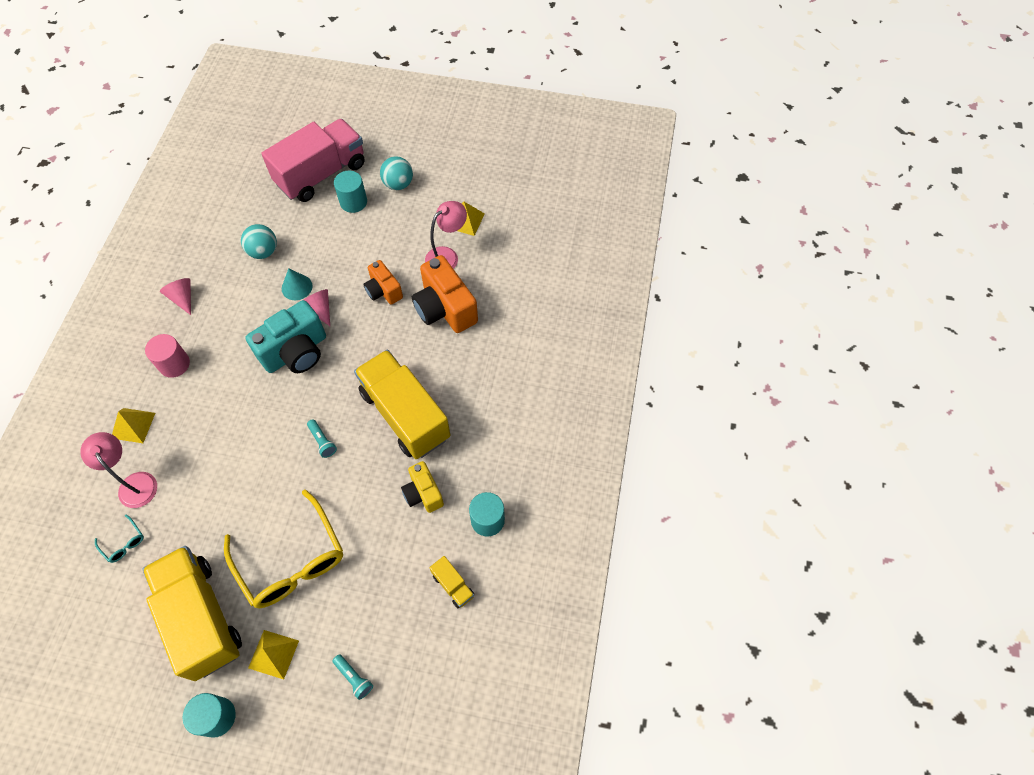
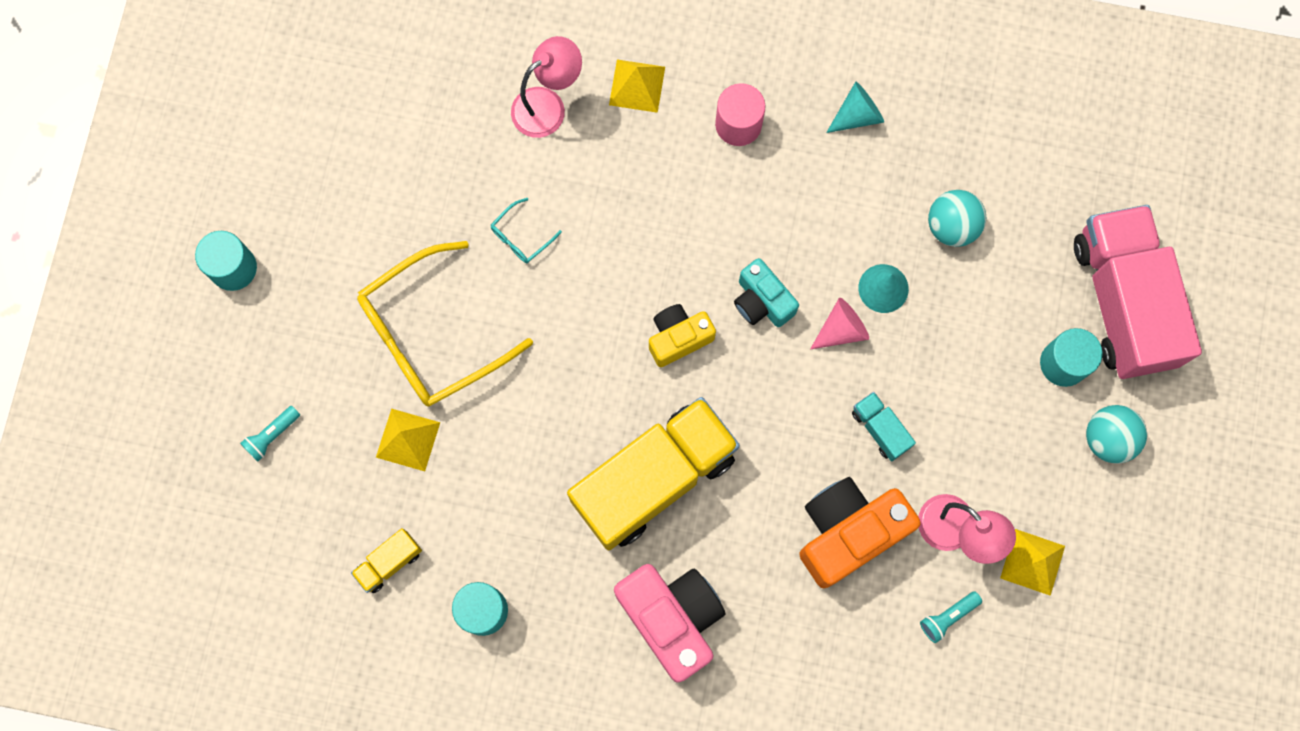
camera: 90 degrees right, 15 degrees up
(123, 543) = (462, 109): turquoise glasses -> turquoise glasses (521, 236)
(182, 298) = (857, 115): pink cone -> turquoise cone
(201, 618) = (357, 228): yellow truck -> none
(273, 654) = (307, 328): yellow pyramid -> yellow pyramid (408, 439)
(296, 352) = (762, 301): turquoise camera -> turquoise camera, size x0.59
(321, 174) = (1122, 302): pink truck -> pink truck turned 150 degrees counterclockwise
(322, 441) = (610, 358): turquoise flashlight -> turquoise flashlight (947, 617)
(383, 291) = (880, 429): orange camera -> turquoise truck
(423, 493) = (526, 513): yellow camera -> yellow camera (678, 338)
(494, 404) = (672, 618): none -> pink camera

